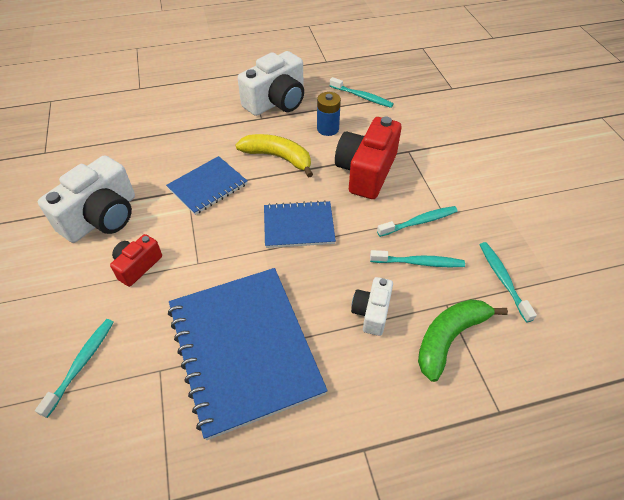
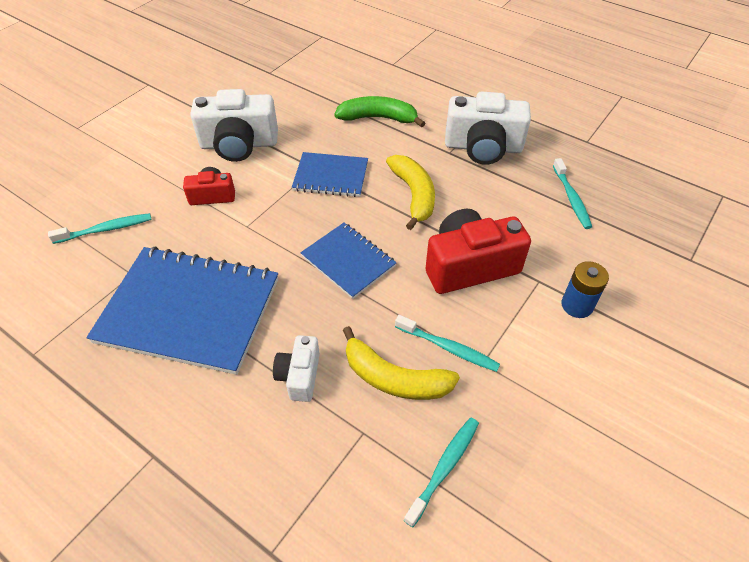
camera: 50 degrees right, 0 degrees up
(244, 349) = (189, 311): blue notebook -> blue notebook turned 75 degrees clockwise
(328, 129) = (492, 203): blue battery -> blue battery (577, 305)
(371, 312) = (299, 376): white camera -> white camera turned 60 degrees counterclockwise
(419, 262) = (394, 378): turquoise toothbrush -> yellow banana
(449, 338) = (323, 458): green banana -> green banana (378, 118)

